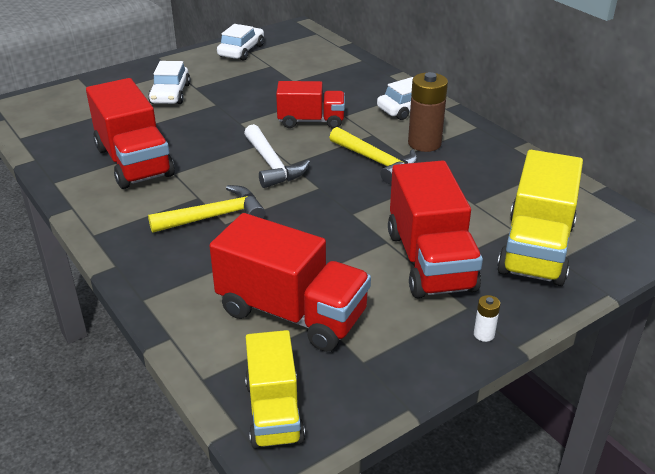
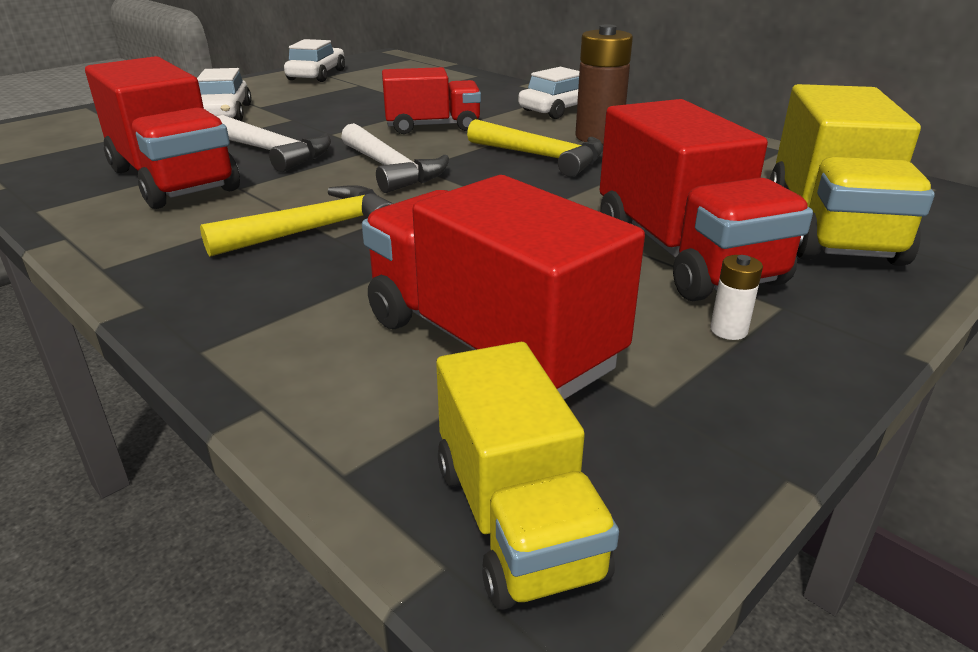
camera: 10 degrees left, 5 degrees down
(200, 140) = (275, 153): none -> white hammer
(292, 313) = (489, 343): red truck -> red truck turned 150 degrees counterclockwise
(484, 334) = (837, 341): white battery -> white battery (728, 330)

